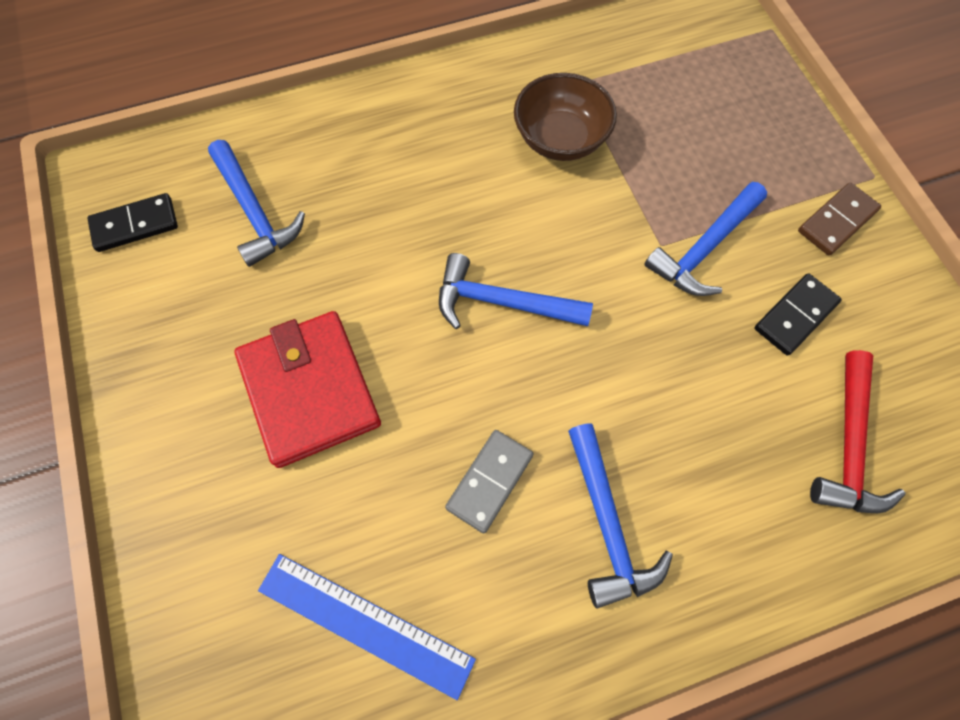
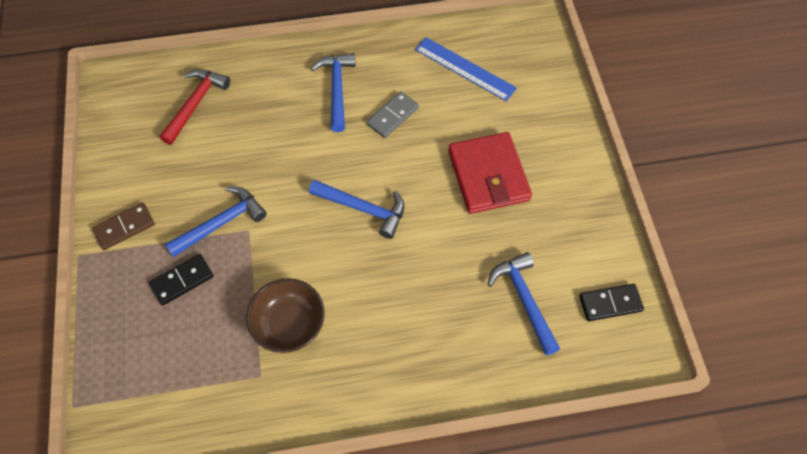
camera: 170 degrees left, 5 degrees down
(795, 316) = (186, 173): black domino -> black domino (182, 280)

